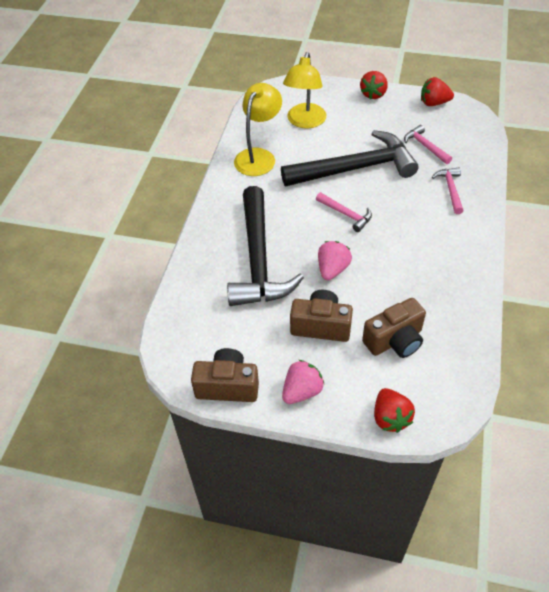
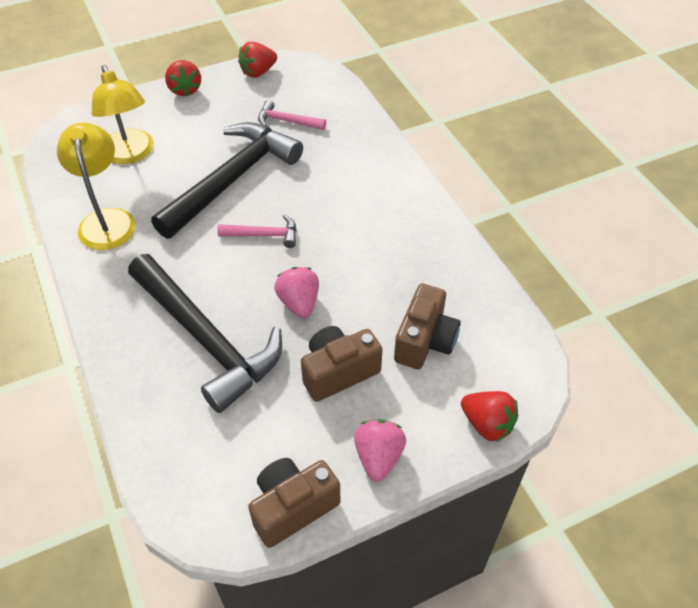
camera: 40 degrees left, 0 degrees up
(450, 189) = (348, 154): pink hammer -> none

